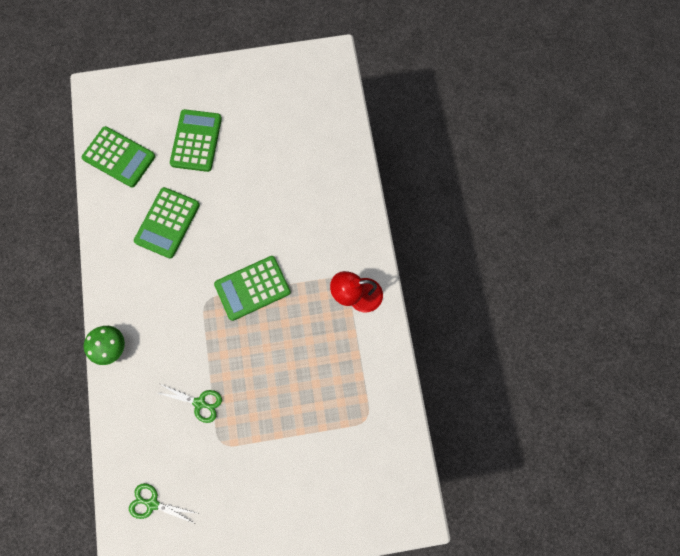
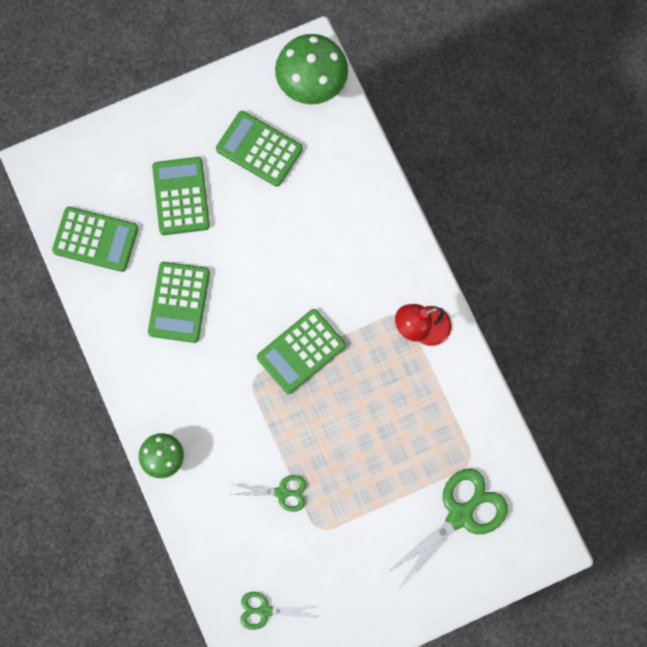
camera: 15 degrees left, 0 degrees up
(269, 120) = (259, 149): none -> green calculator
(325, 81) = (311, 83): none -> green mushroom
(344, 465) = (460, 515): none -> green scissors

